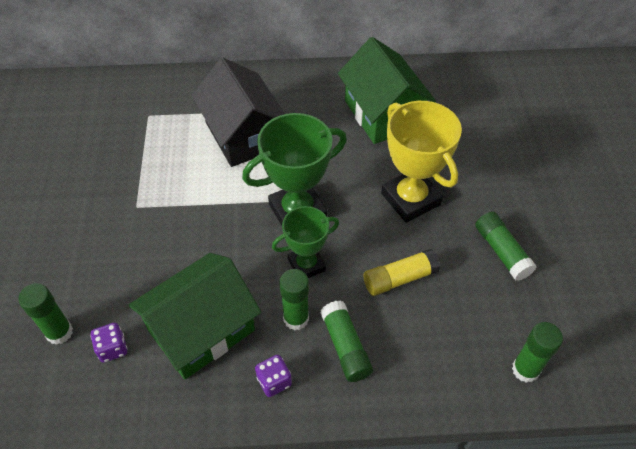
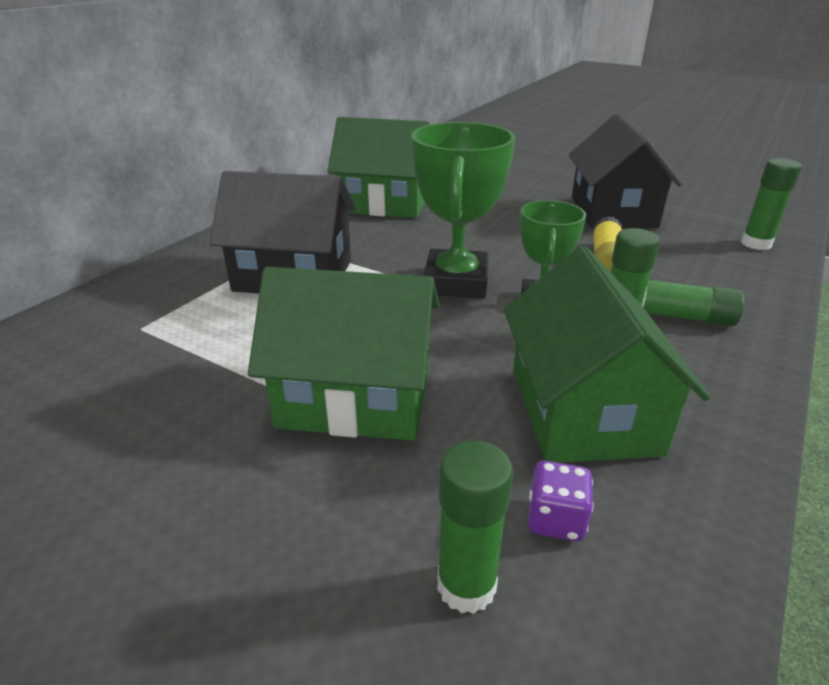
camera: 55 degrees left, 20 degrees down
(150, 231) = (356, 397): none -> green house
(274, 381) = (706, 379): purple dice -> none
(410, 199) = (509, 225): yellow trophy -> none
(501, 251) = (613, 212): green glue stick -> black house

